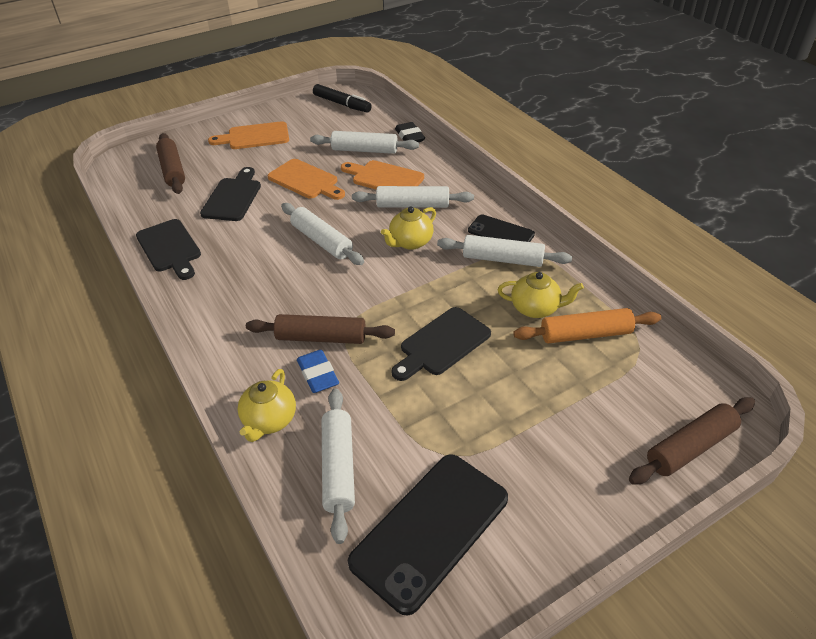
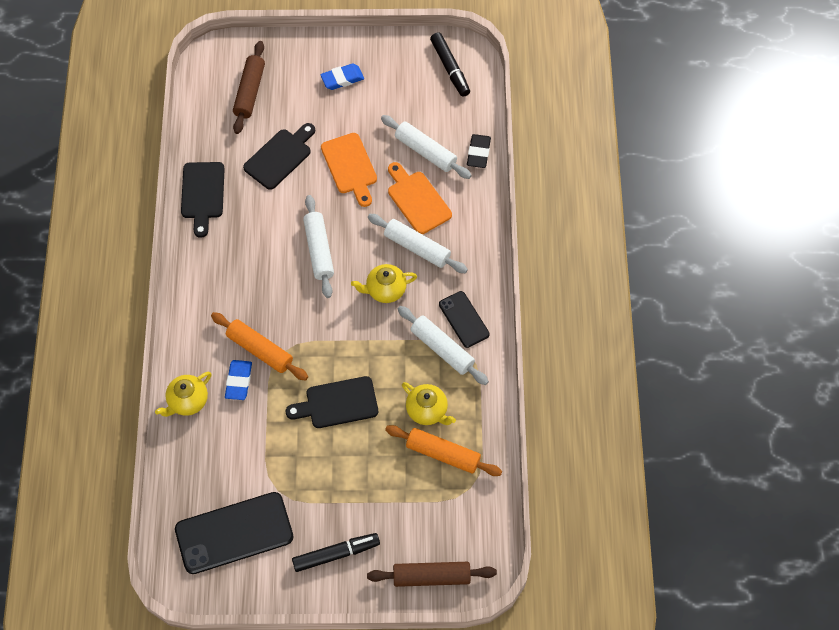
camera: 30 degrees right, 20 degrees up
(254, 136) = (342, 79): orange cutting board -> blue eraser
(321, 338) = (260, 350): brown rolling pin -> orange rolling pin
(338, 468) = (208, 461): white rolling pin -> none
(569, 483) = (336, 554): none -> black marker

